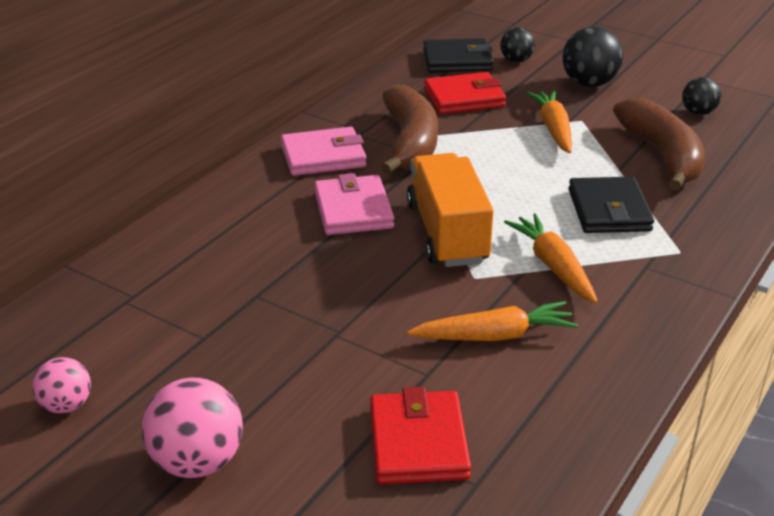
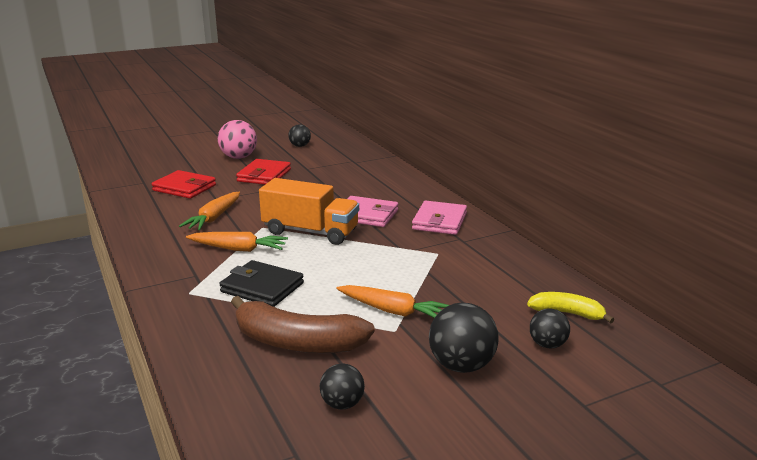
camera: 120 degrees right, 10 degrees down
(66, 405) = (300, 146): pink ball -> black ball
(410, 143) = (430, 251): brown banana -> none
(457, 60) = (567, 313): black wallet -> yellow banana
(464, 98) = (484, 292): red wallet -> red wallet (264, 175)

